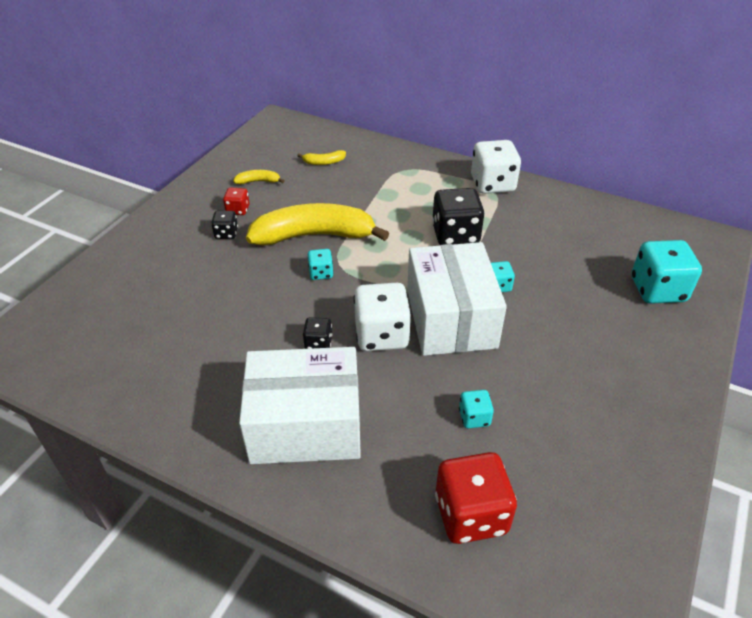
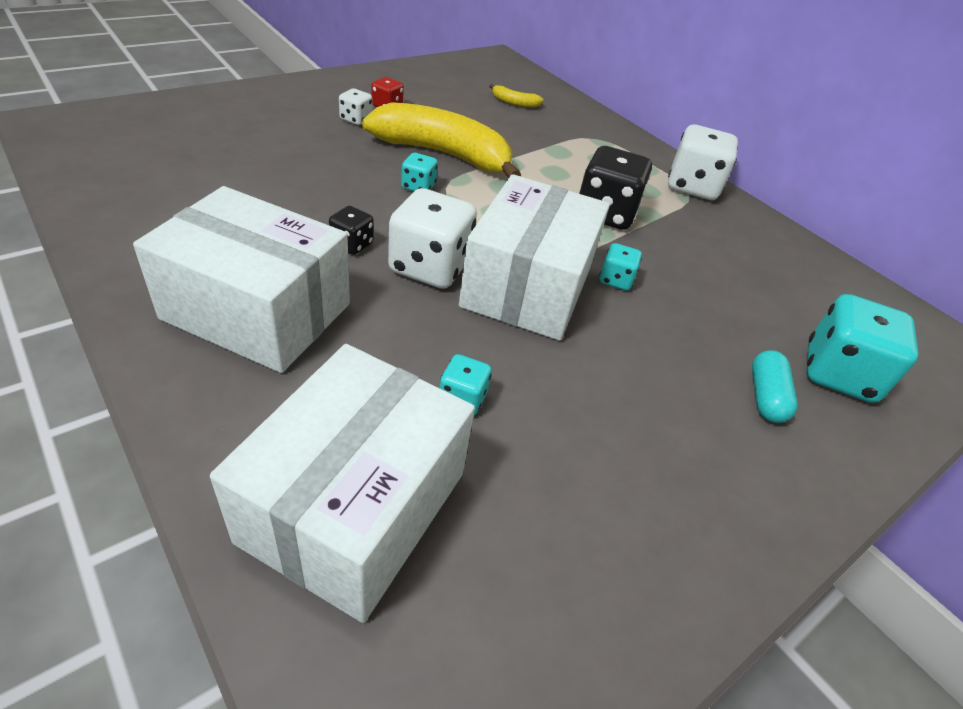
camera: 20 degrees right, 0 degrees up
(226, 233) = (356, 119): black dice -> white dice
(258, 181) = (431, 93): yellow banana -> none
(471, 514) = (355, 506): red dice -> white box
(630, 326) = (765, 397): none -> turquoise capsule

